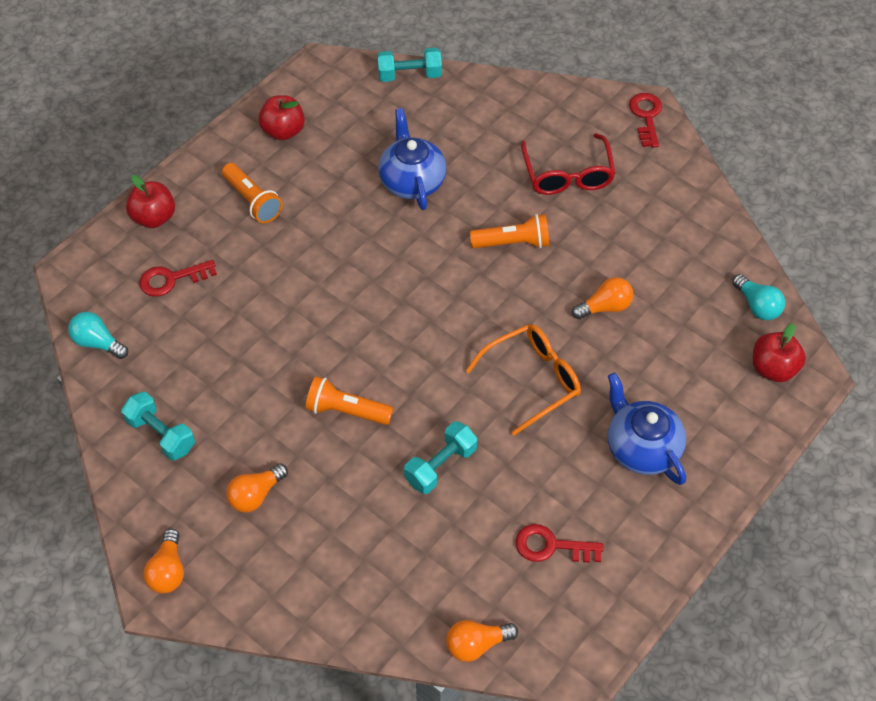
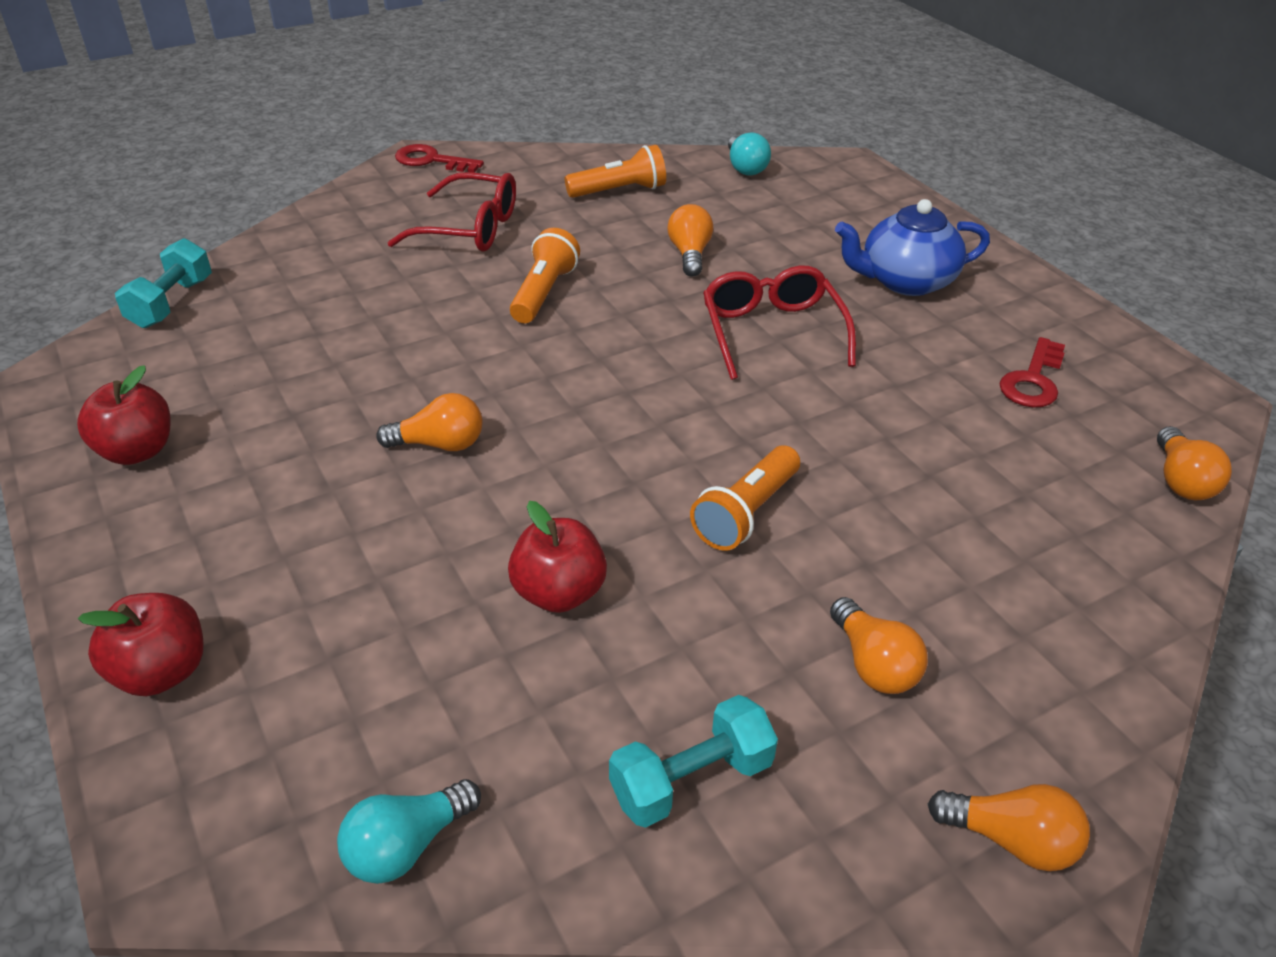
camera: 70 degrees left, 15 degrees down
(172, 279) = (333, 677): red key -> none
(252, 201) = (249, 522): orange flashlight -> orange flashlight (619, 191)
(343, 251) = (440, 444): none -> orange light bulb
(412, 181) = (366, 347): blue teapot -> none
(440, 465) = (880, 442): turquoise dumbbell -> none
(532, 380) = (772, 332): orange glasses -> red glasses
(757, 306) = (745, 168): turquoise light bulb -> turquoise light bulb turned 90 degrees clockwise
(773, 368) = (831, 180): red apple -> red apple (559, 593)

